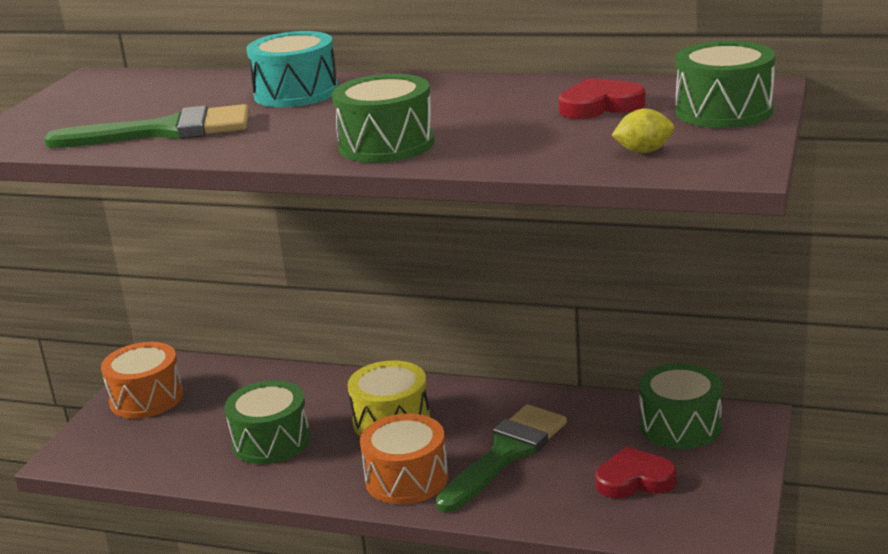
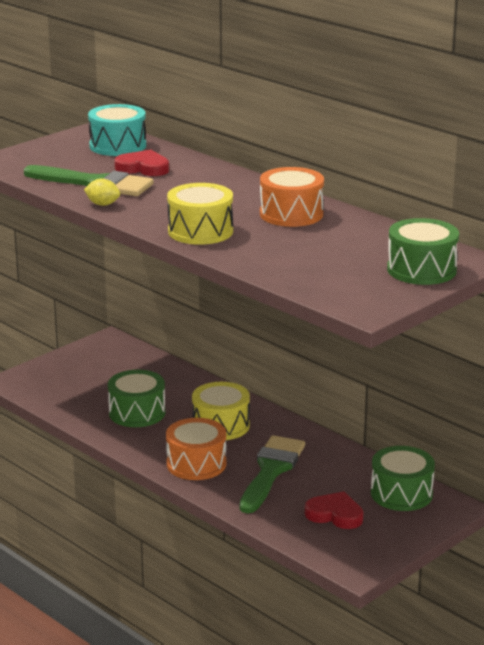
camera: 25 degrees right, 0 degrees up
(146, 398) = (86, 360): orange drum -> orange drum (291, 214)
(296, 93) = (197, 177): turquoise drum -> turquoise drum (118, 146)
(386, 144) = (200, 231): green drum -> yellow drum
(506, 454) = (271, 471): green brush -> green brush turned 45 degrees counterclockwise
(600, 106) = (356, 243): red heart -> red heart (143, 168)
(643, 151) = (333, 282): yellow lemon -> yellow lemon (102, 204)

